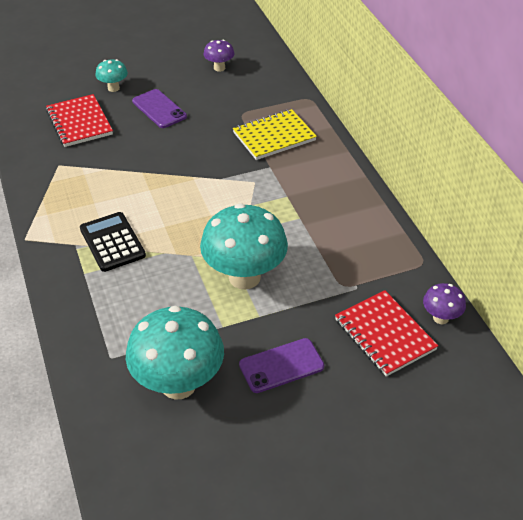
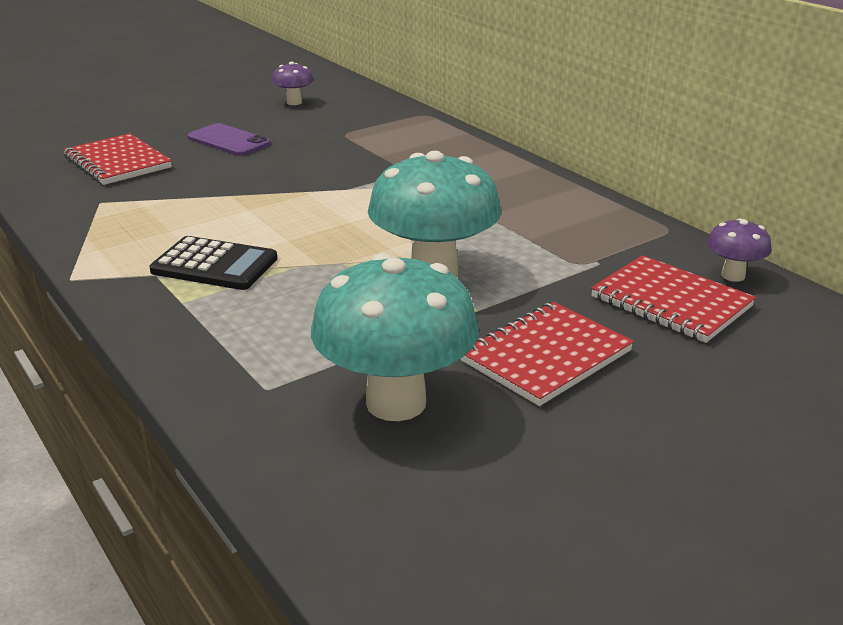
camera: 15 degrees left, 15 degrees down
(112, 242) = (214, 265): black calculator -> black calculator turned 150 degrees clockwise
(113, 88) = (156, 130): turquoise mushroom -> none
(274, 136) = (398, 147): yellow notebook -> none
(281, 366) = (545, 356): purple phone -> red notebook

